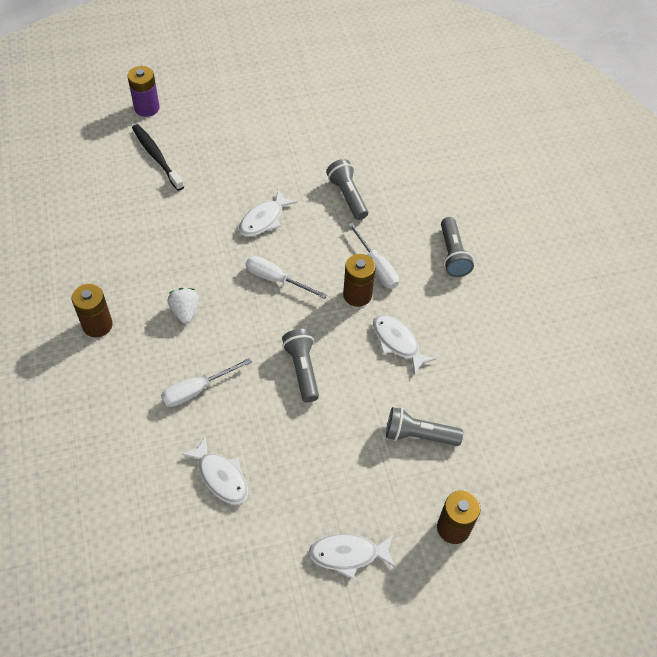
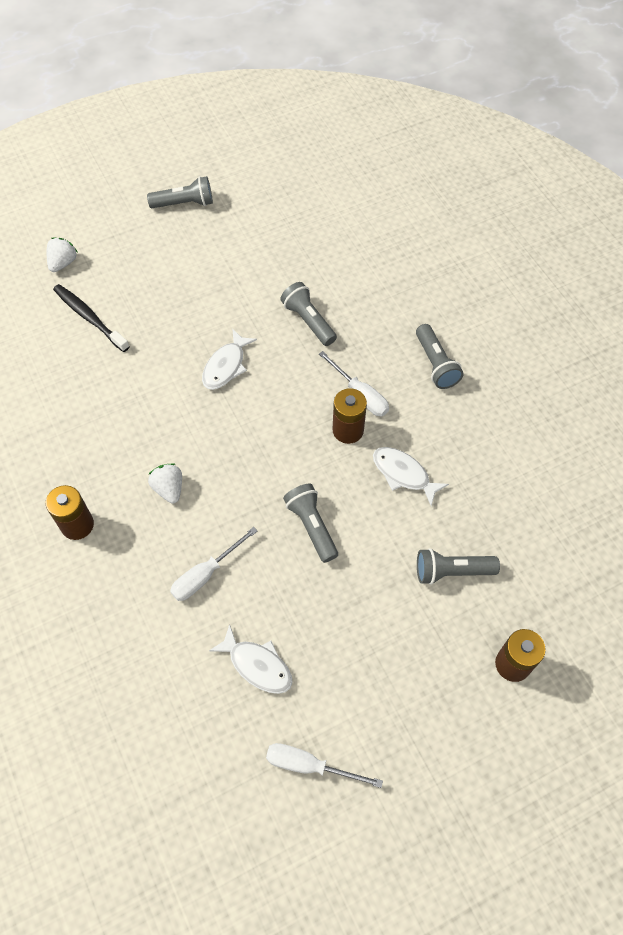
camera: 10 degrees left, 5 degrees up
(147, 108) = (63, 263): purple battery -> white strawberry
(265, 78) = (184, 203): none -> grey flashlight
(276, 279) = (257, 431): white screwdriver -> white screwdriver (309, 765)
(348, 554) = (412, 719): white fish -> none

